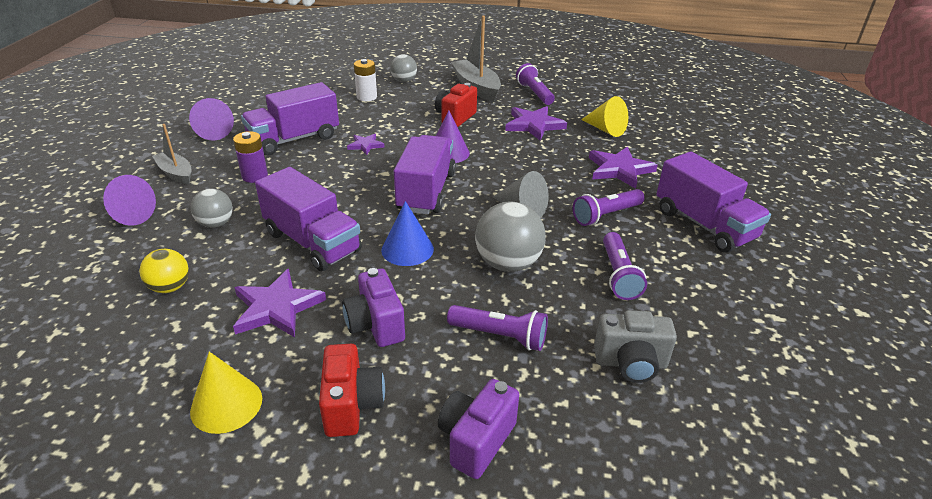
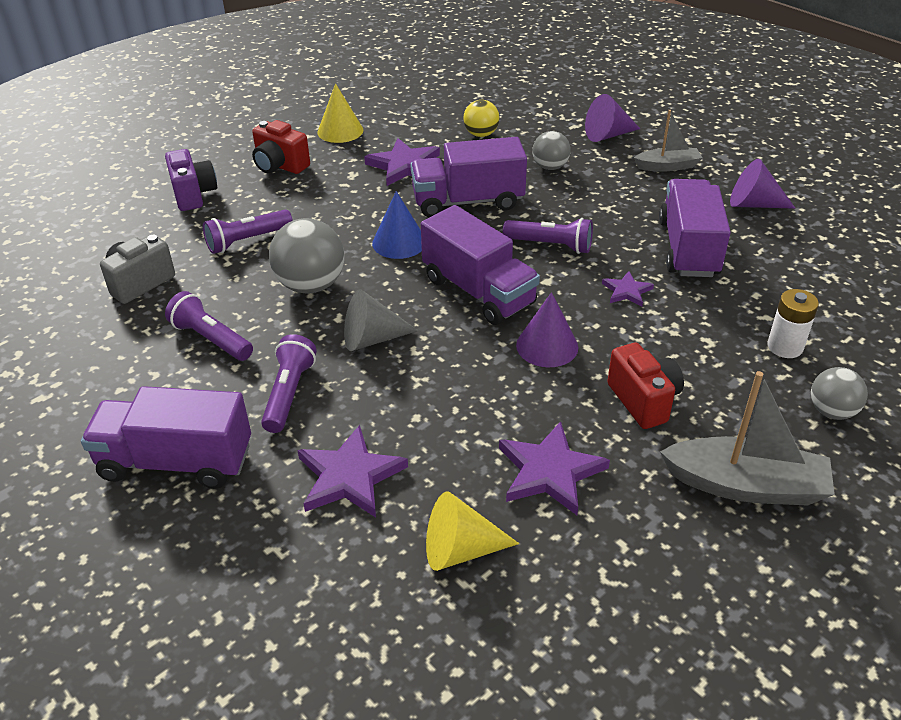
camera: 130 degrees right, 5 degrees up
(255, 176) = (620, 203): purple battery -> none
(375, 325) = (332, 196): purple camera -> none
(534, 93) = (667, 551): purple flashlight -> purple flashlight (550, 245)

